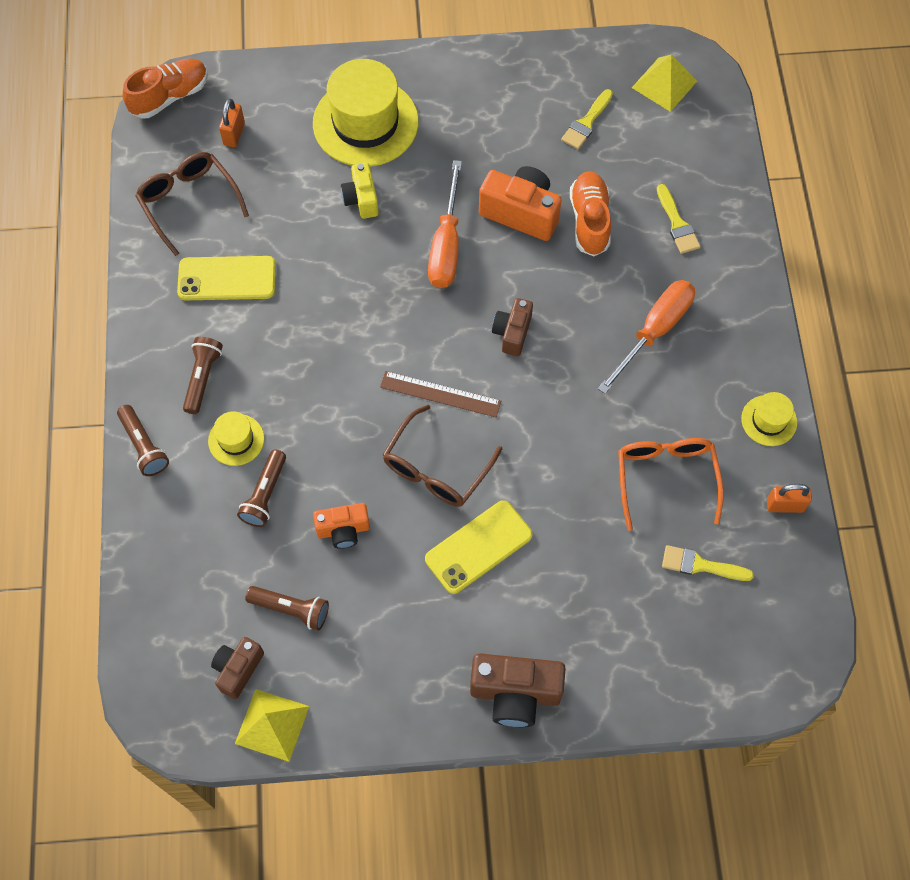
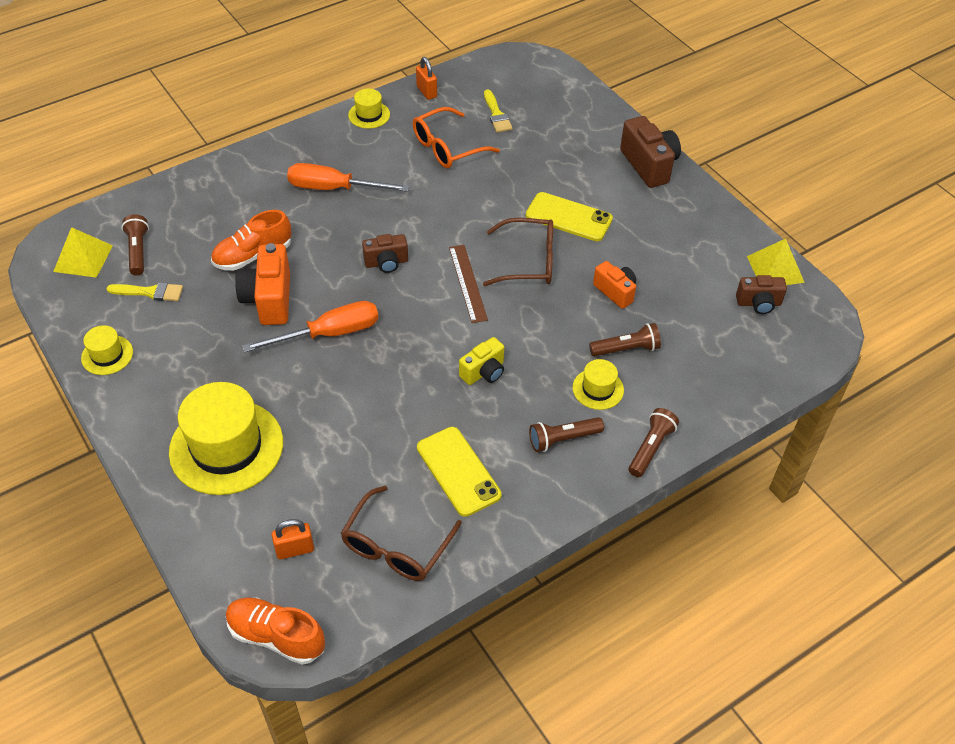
camera: 120 degrees left, 15 degrees down
(291, 609) = (694, 294): brown flashlight -> brown flashlight (138, 251)
(361, 199) = (315, 411): yellow camera -> yellow camera (484, 372)
(524, 70) = (107, 355): none -> yellow hat
(677, 224) = (227, 206): yellow brush -> none

